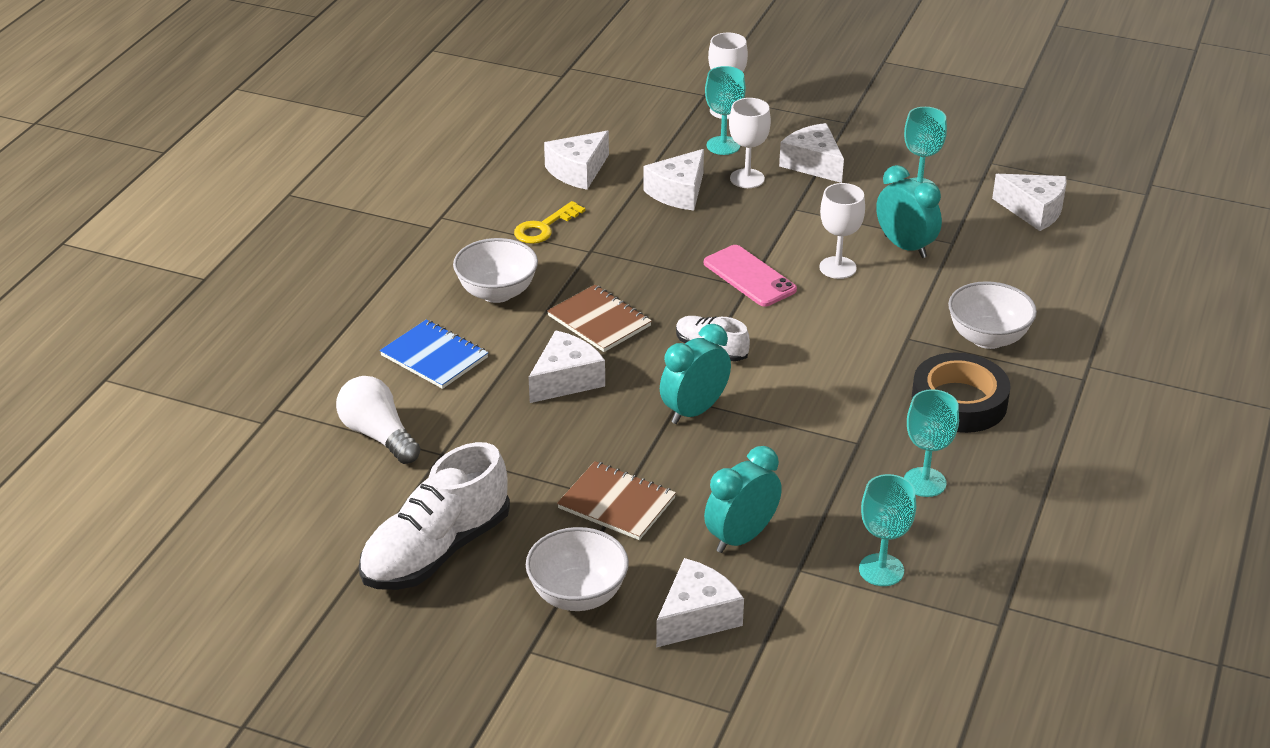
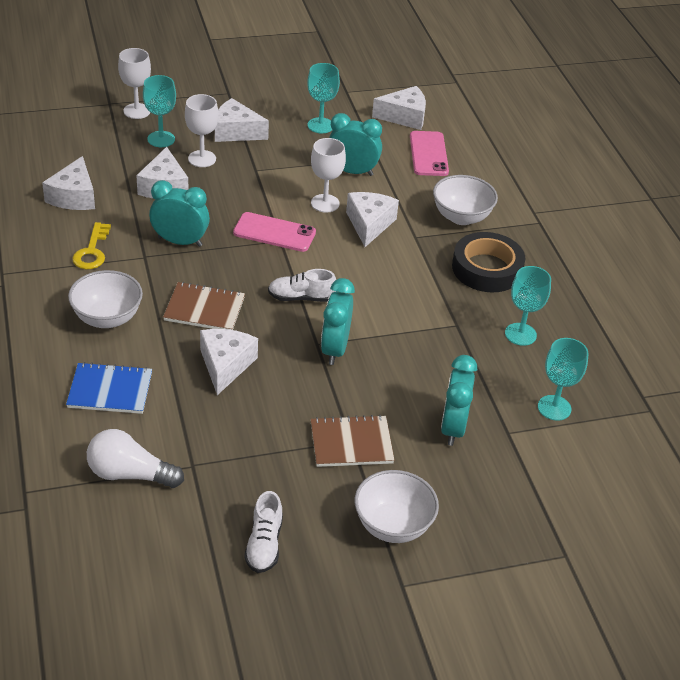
camera: 40 degrees left, 5 degrees up
(436, 551) = (264, 544): white shoe -> white shoe, size x0.52
(640, 249) = (180, 241): none -> turquoise clock
(696, 616) = (481, 499): white cheese -> white cheese (369, 224)
(1020, 259) = (428, 154): none -> pink phone

